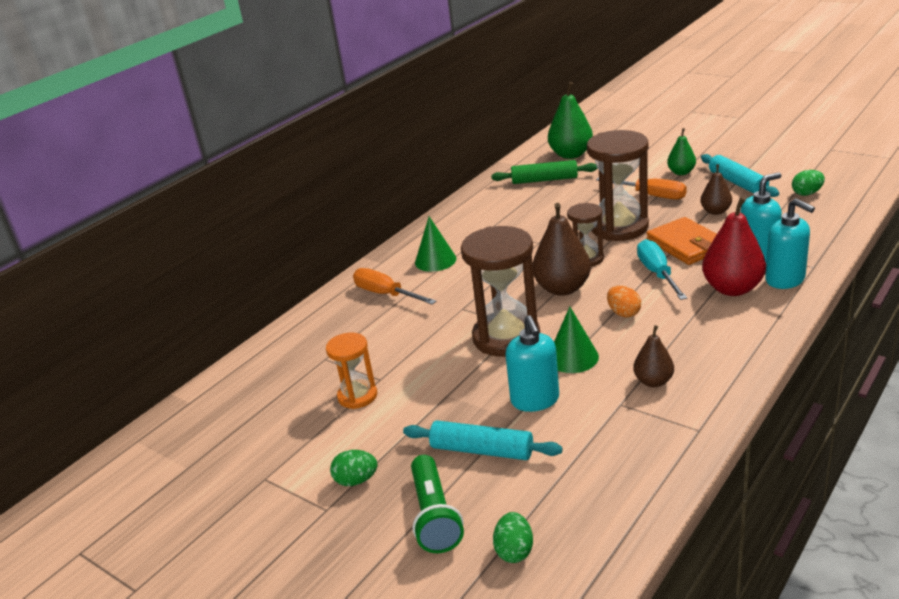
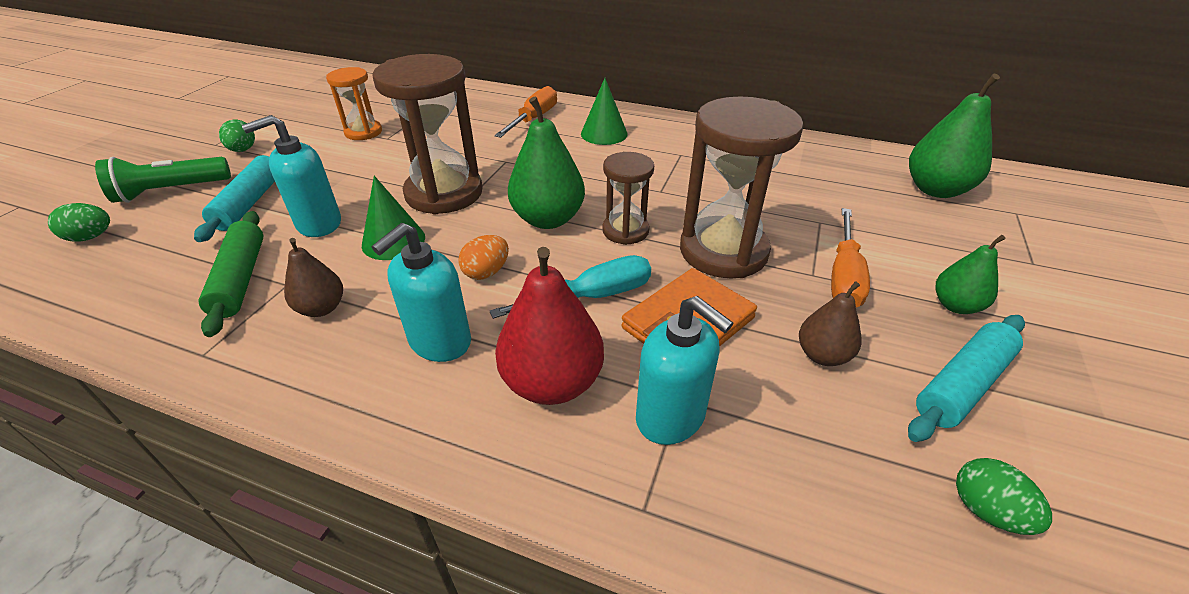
camera: 70 degrees right, 10 degrees up
(544, 180) = (838, 177): green rolling pin -> green rolling pin (241, 279)
(562, 288) = (548, 219): brown pear -> green pear
(785, 280) = (587, 458): turquoise soap dispenser -> turquoise soap dispenser (439, 342)

